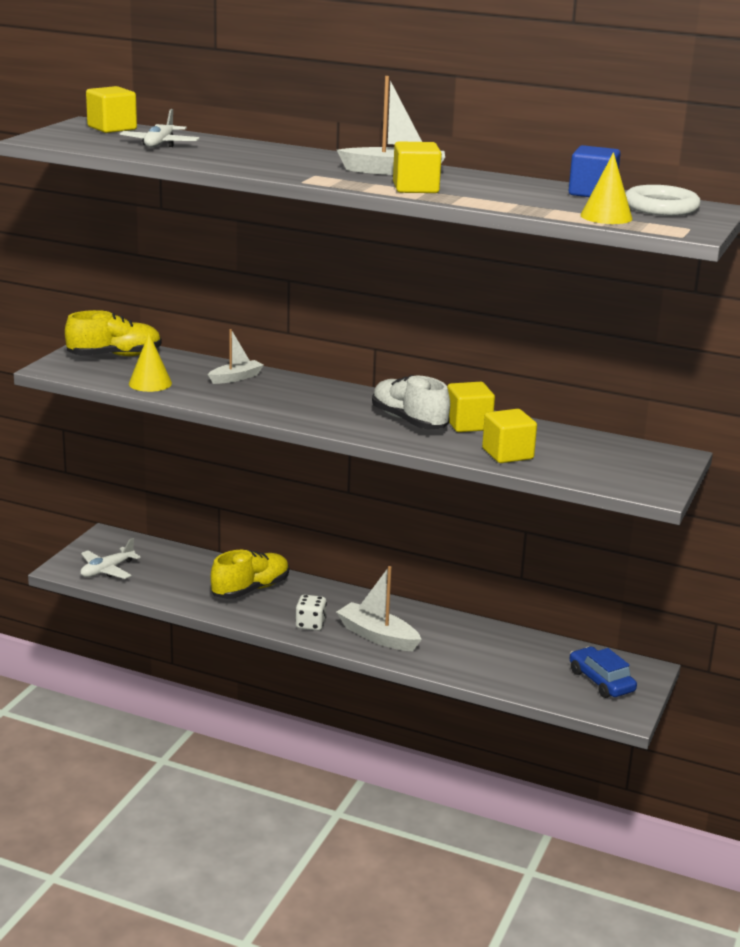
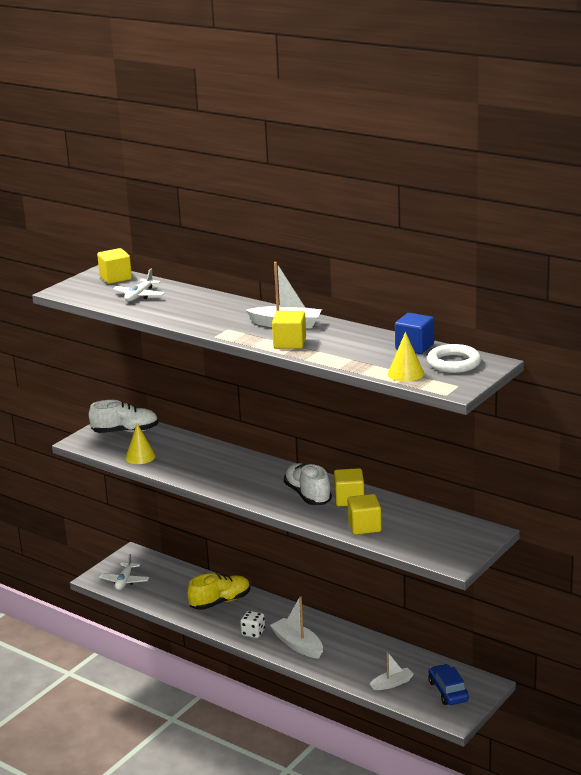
camera: 15 degrees right, 0 degrees up
(107, 570) = (124, 581): white plane -> white plane turned 45 degrees counterclockwise
(114, 356) = (125, 431): yellow shoe -> white shoe
(236, 378) = (202, 453): white boat -> white boat (392, 683)

